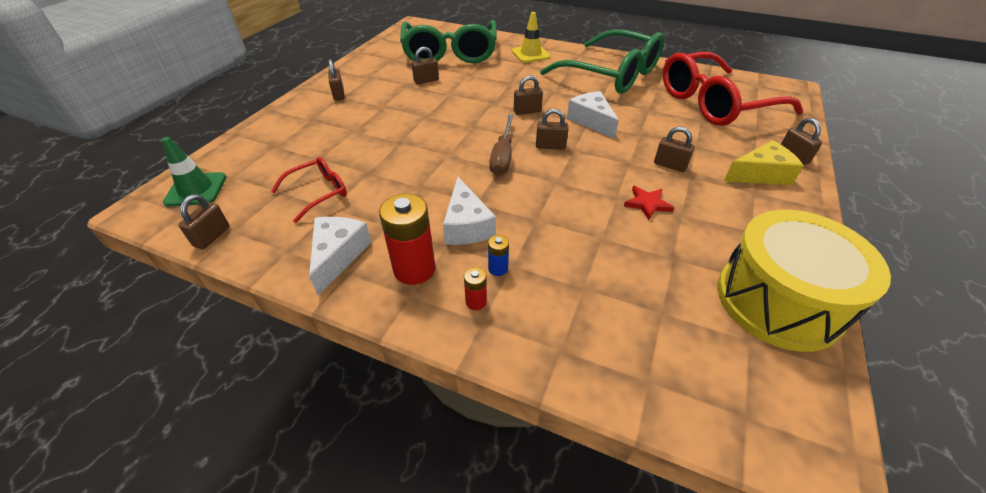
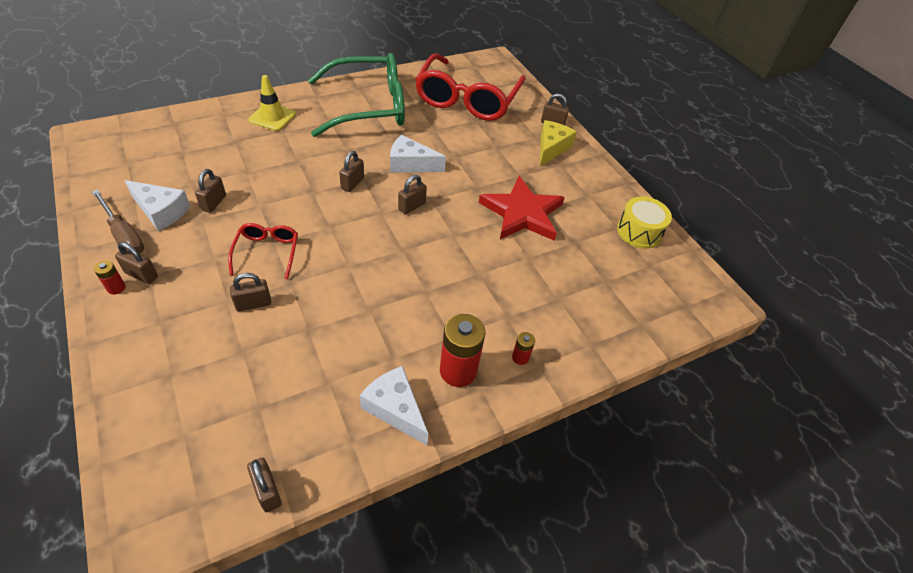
camera: 55 degrees left, 5 degrees up
(196, 189) = (166, 476): green traffic cone -> none
(319, 193) = (296, 379): red glasses -> red glasses (267, 252)
(320, 94) = (116, 288): none -> red battery
(450, 53) = (188, 155): green glasses -> none
(466, 225) = (444, 312): white cheese -> white cheese (161, 211)
(498, 268) = (503, 326): blue battery -> none
(502, 156) = (391, 238): brown screwdriver -> brown screwdriver (124, 235)
(647, 204) = (522, 213): red star -> red star, size x2.24
(670, 165) = (501, 173): brown padlock -> brown padlock (253, 304)
(778, 301) = (639, 232): yellow drum -> yellow drum, size x0.58

